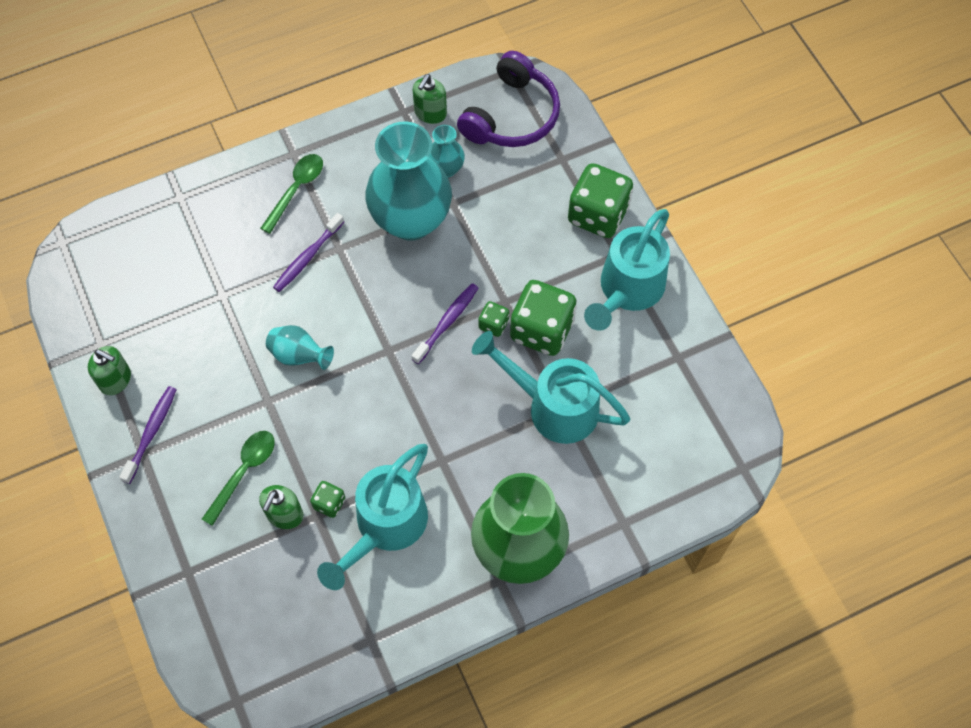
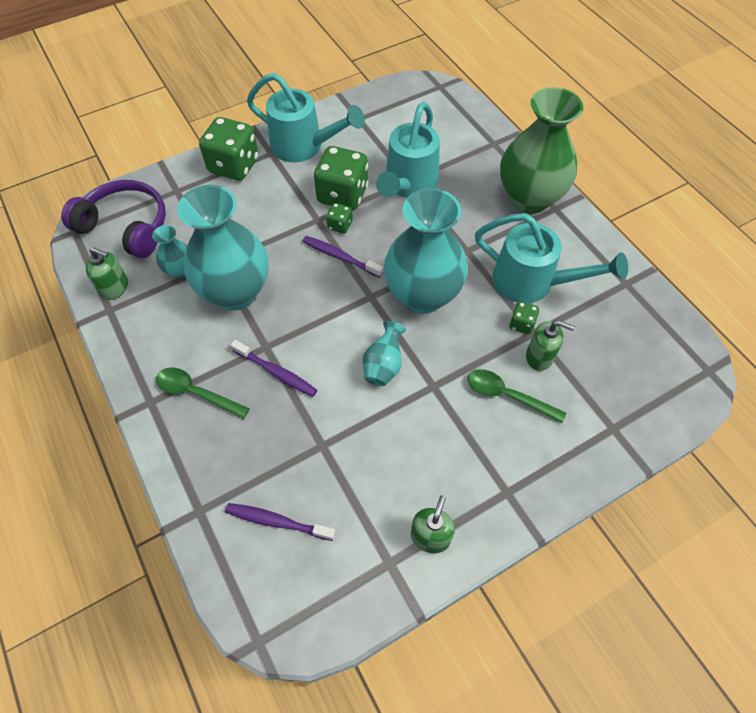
camera: 95 degrees left, 5 degrees down
(151, 433) = (483, 487): purple toothbrush -> purple toothbrush (277, 522)
(383, 403) = (422, 295): none -> turquoise vase

